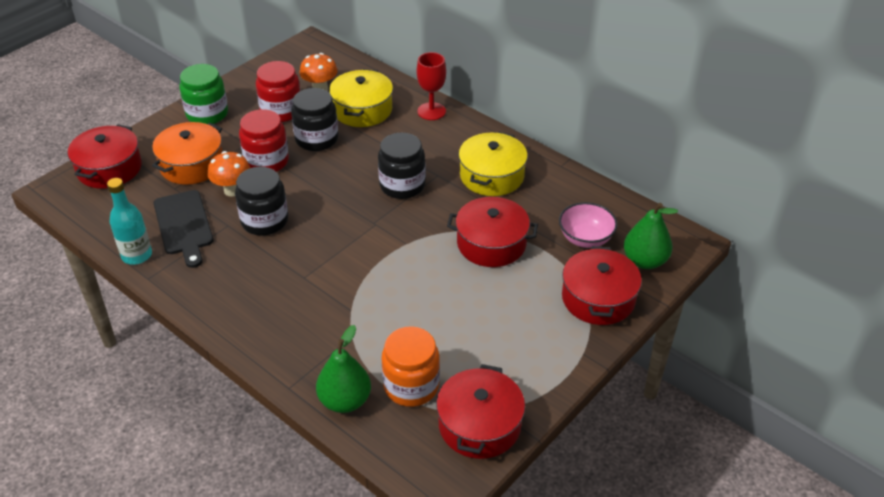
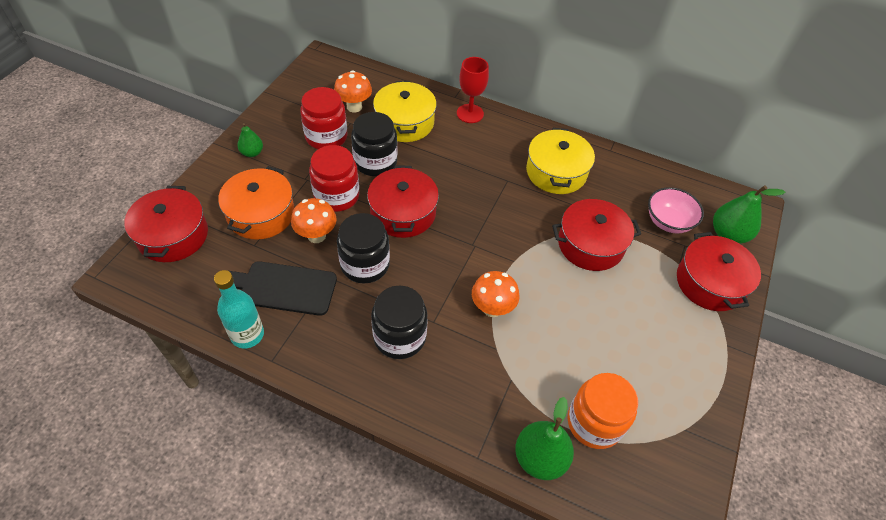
camera: 20 degrees left, 10 degrees up
(184, 225) = (283, 288): black cutting board -> black cutting board turned 135 degrees clockwise
(207, 114) = (252, 153): green jar -> green pear
(364, 278) = (492, 308): none -> orange mushroom
(402, 185) = (480, 198): black jar -> black jar (399, 337)
(479, 425) = (677, 450): red pot -> red pot (403, 213)

